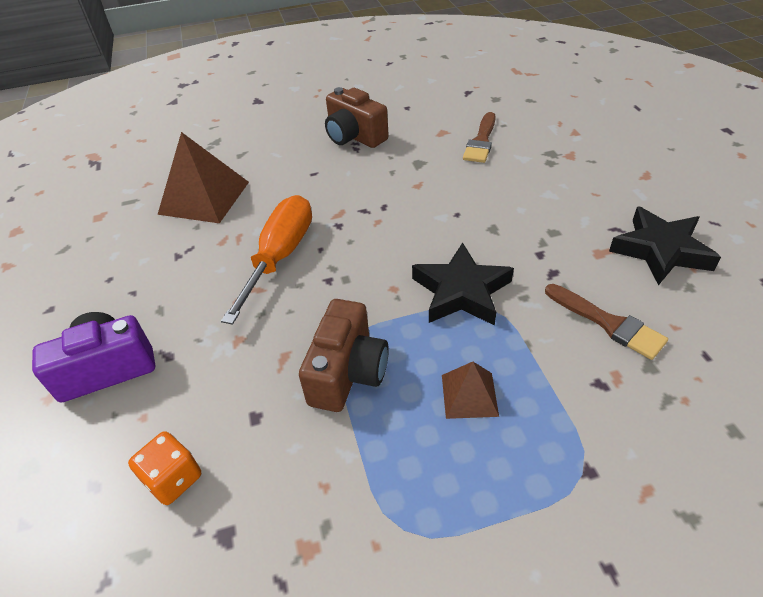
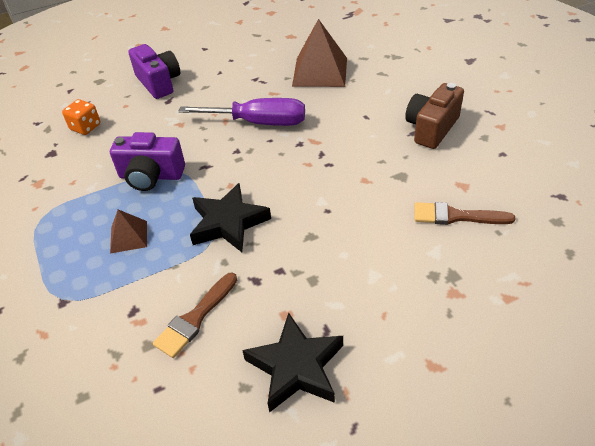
camera: 80 degrees right, 0 degrees up
(280, 256) = (259, 123): orange screwdriver -> purple screwdriver
(348, 372) = (151, 176): brown camera -> purple camera

